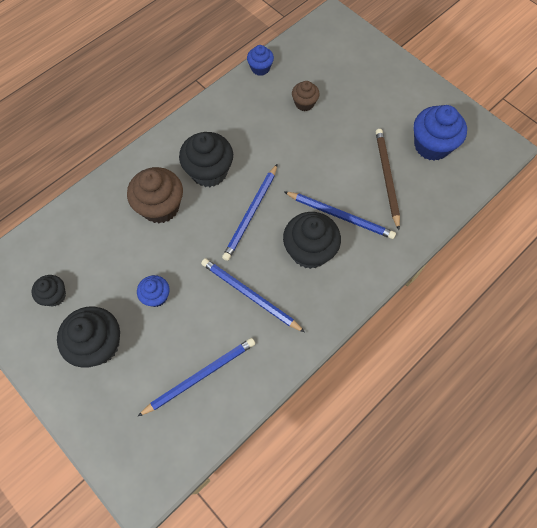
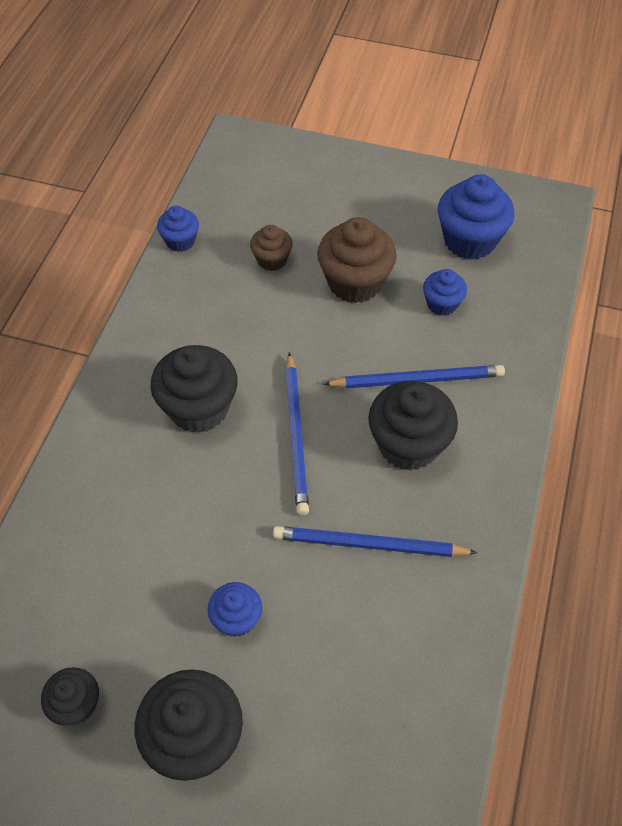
camera: 30 degrees left, 10 degrees down
(160, 207) = (159, 490): brown cupcake -> brown cupcake (355, 282)
(200, 376) = (375, 694): blue pencil -> none
(386, 177) = (442, 304): brown pencil -> blue cupcake

